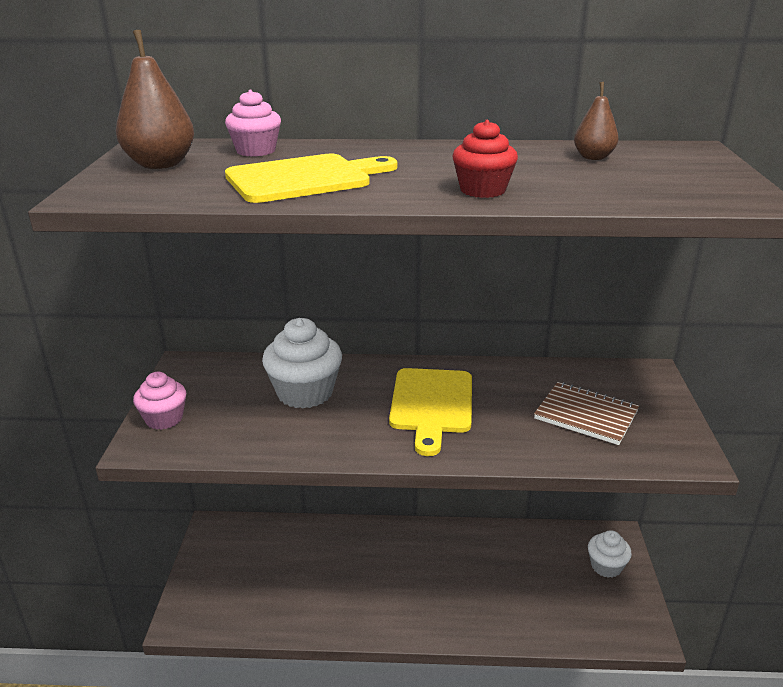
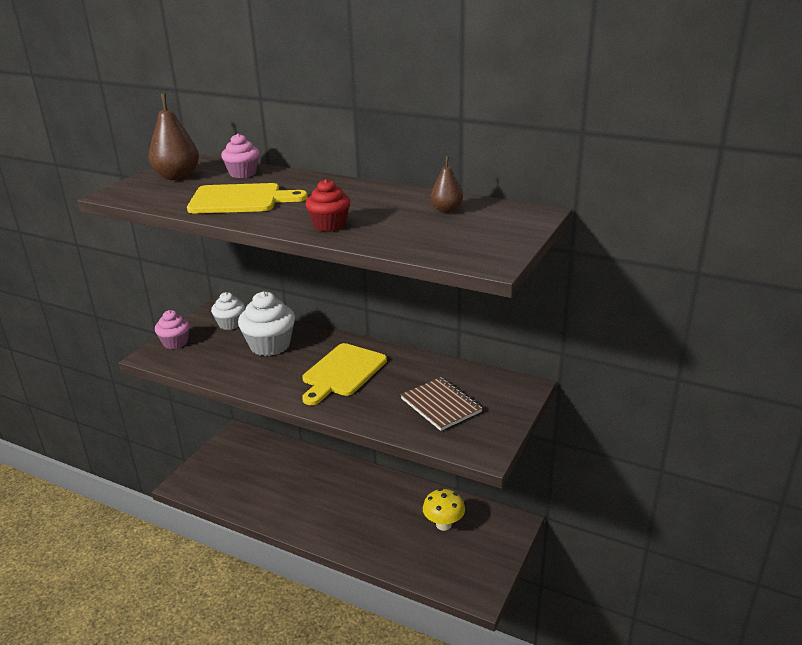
camera: 25 degrees right, 0 degrees up
(545, 564) = (443, 524): none -> yellow mushroom
(606, 566) = (489, 540): white cupcake -> white cupcake (230, 324)

